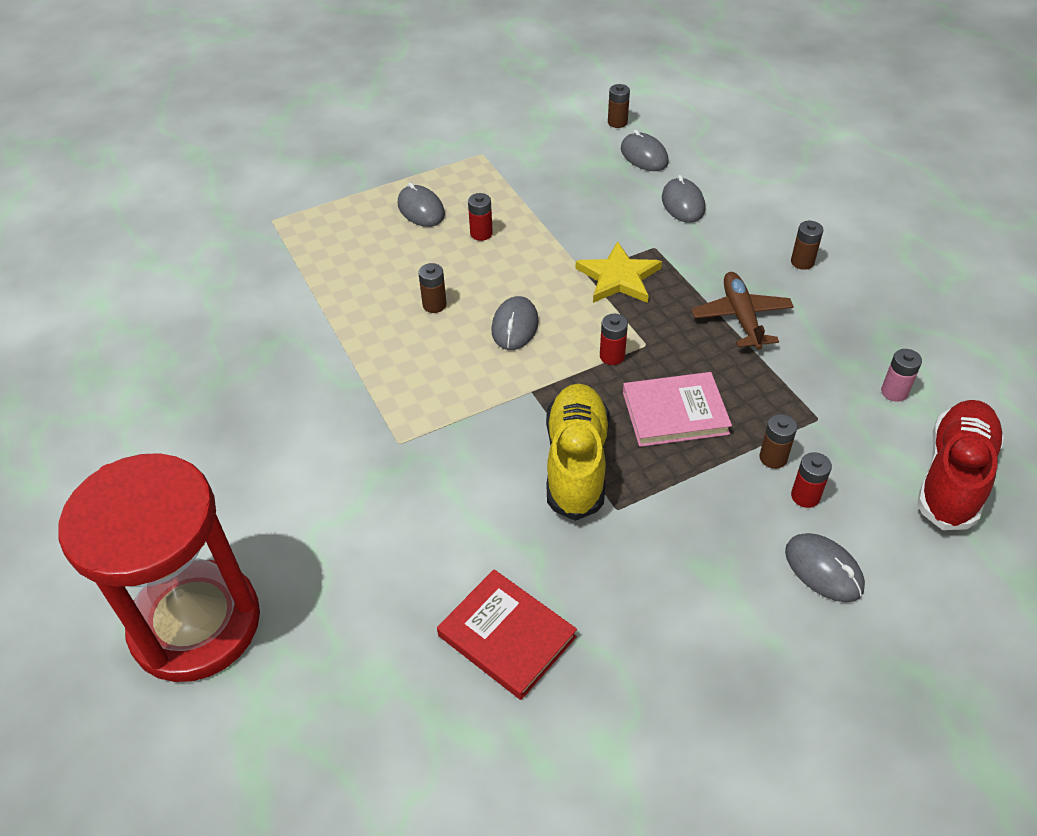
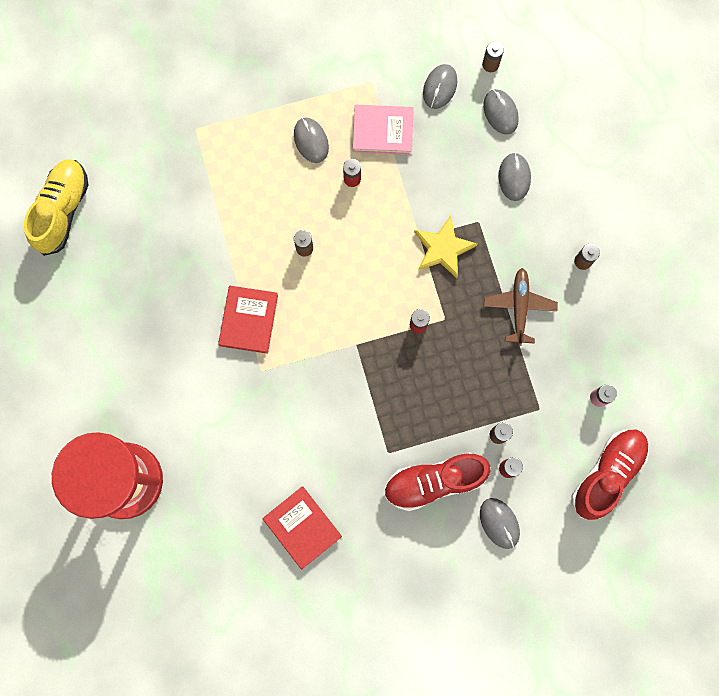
camera: 10 degrees right, 30 degrees up
(371, 390) = (249, 320): none -> red book
(515, 326) = (357, 281): grey mouse -> grey mouse (439, 87)
(576, 462) = (371, 411): yellow shoe -> yellow shoe (63, 211)
(675, 413) = (446, 384): pink book -> pink book (383, 131)
(700, 533) = (434, 481): none -> red shoe

